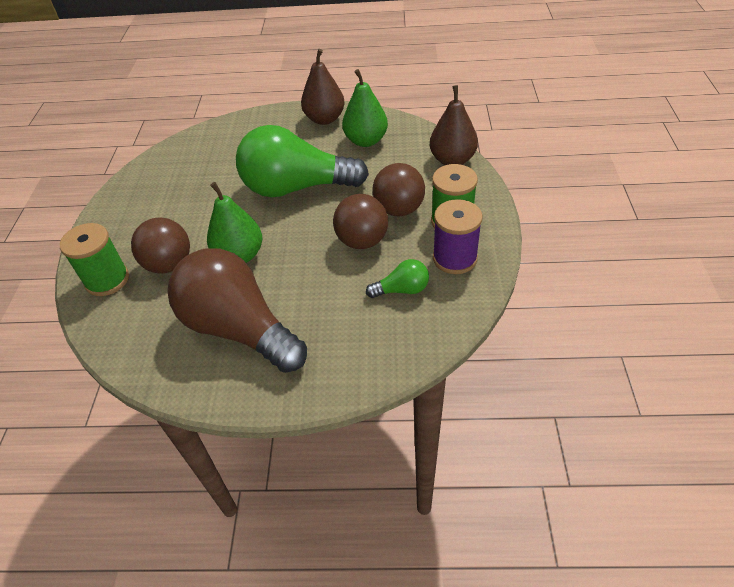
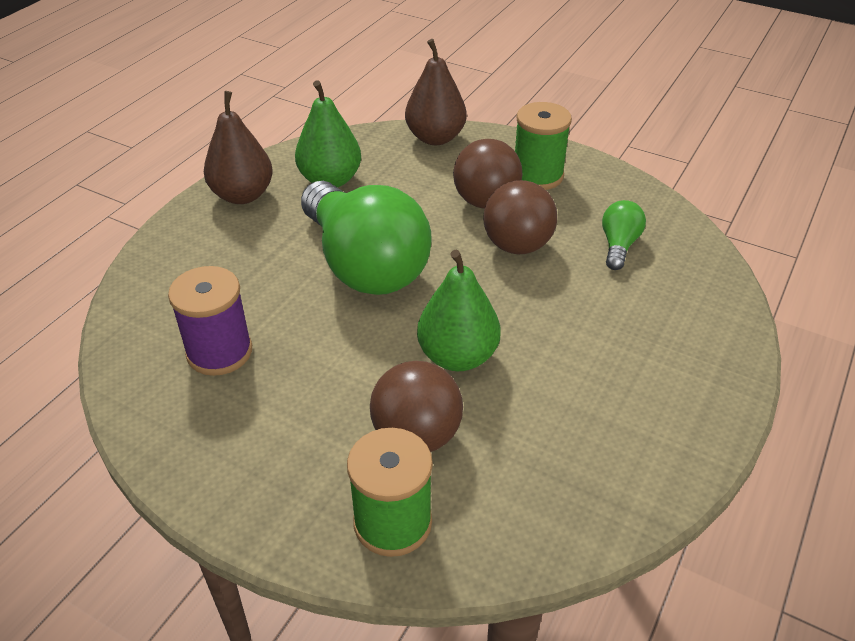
camera: 65 degrees left, 5 degrees down
(239, 328) = (597, 395): brown light bulb -> none
(296, 187) = (364, 264): green light bulb -> green light bulb turned 60 degrees counterclockwise
(454, 258) = (596, 195): purple spool -> purple spool (219, 352)

